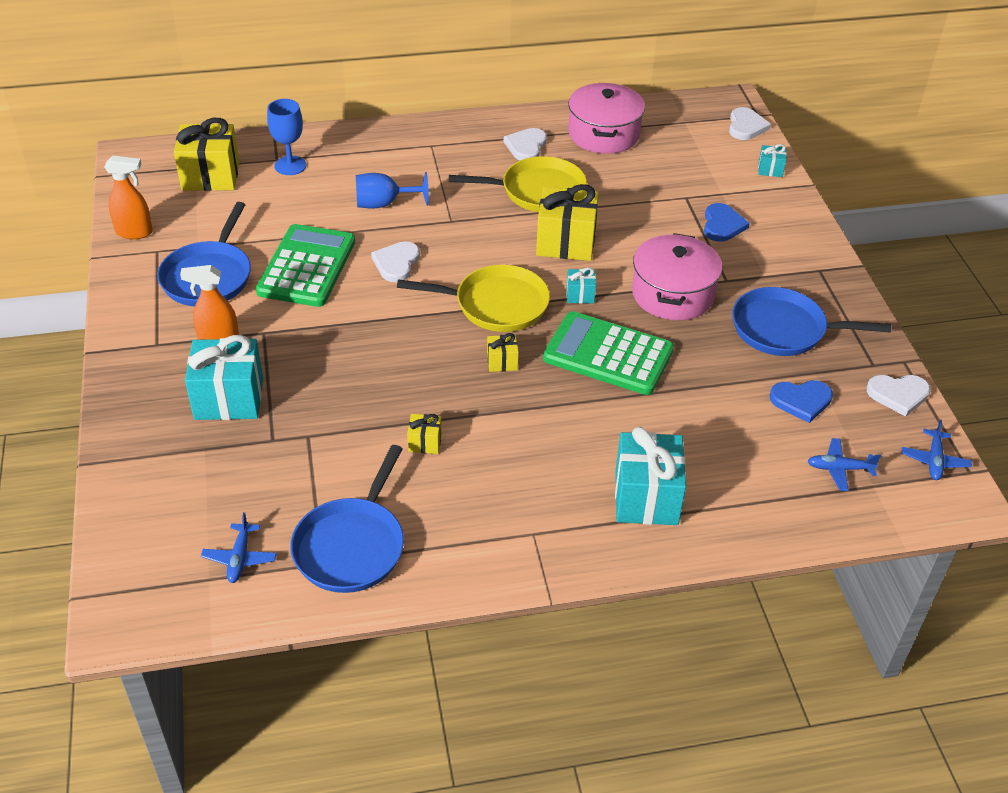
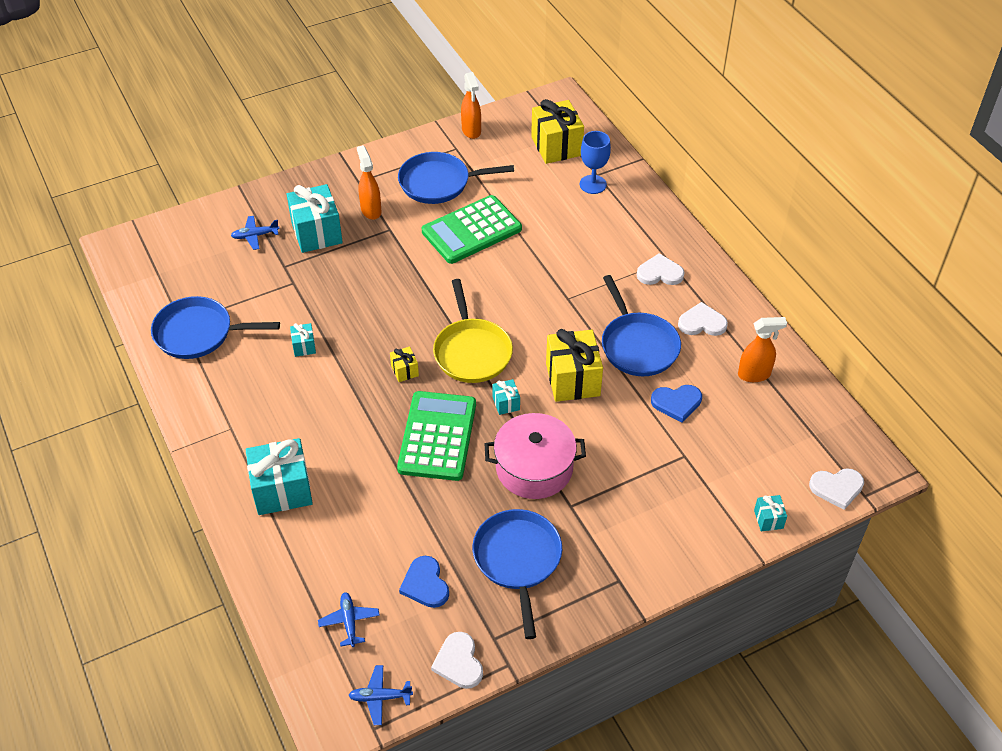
camera: 75 degrees right, 5 degrees up
(240, 558) = (177, 282): blue plane -> blue plane (255, 236)
(307, 267) = (471, 230): green calculator -> green calculator turned 150 degrees clockwise
(384, 204) = (570, 252): blue goblet -> none
(396, 263) = (498, 279): white heart -> white heart (660, 273)
(425, 442) = (304, 346): yellow gift -> turquoise gift
(538, 191) = (638, 345): yellow pan -> blue pan
(603, 134) = (754, 374): pink pot -> orange spray bottle
(722, 225) = (654, 491): blue heart -> blue heart (676, 403)

